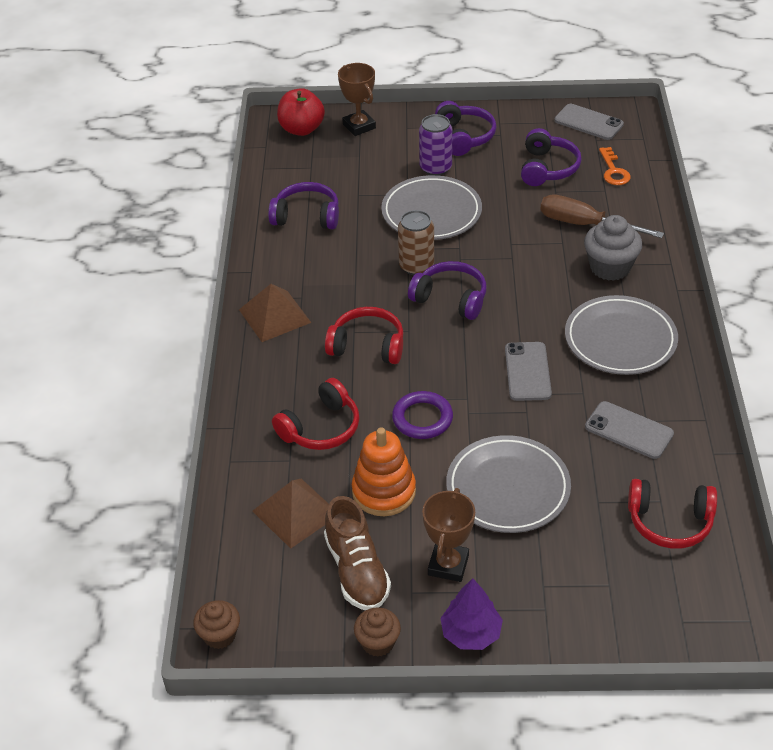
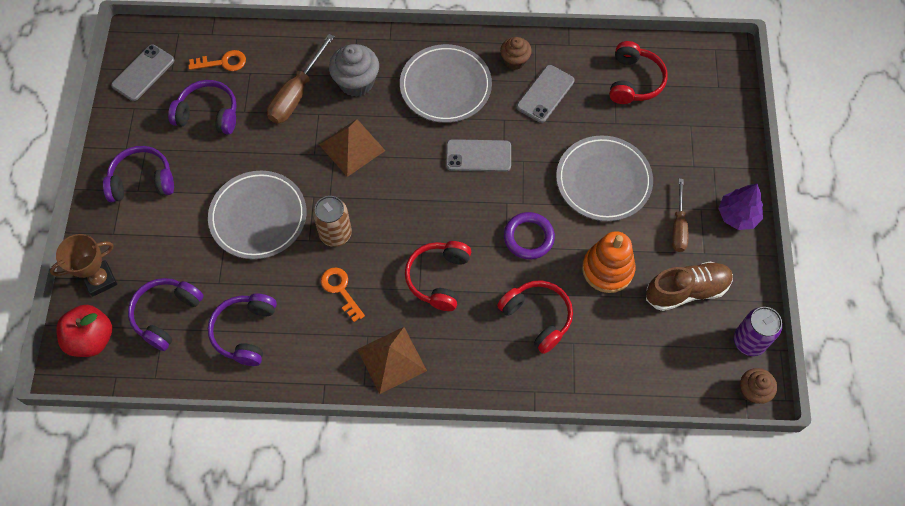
camera: 90 degrees left, 20 degrees up
(296, 512) = (630, 336): brown pyramid -> brown pyramid (352, 147)
(352, 274) = (340, 290): none -> orange key
(378, 642) = (750, 277): brown cupcake -> brown cupcake (514, 61)
(435, 168) = (189, 210): purple can -> purple can (749, 341)
(448, 565) = (678, 226): brown trophy -> brown screwdriver
(451, 298) = (383, 207): purple headphones -> purple headphones (166, 315)

